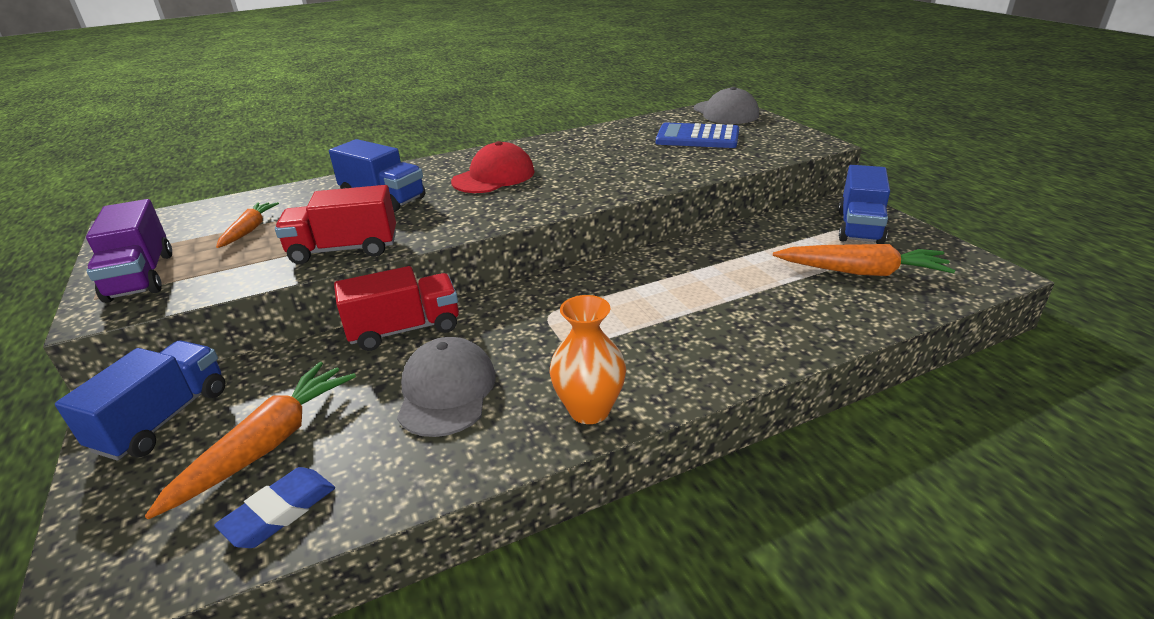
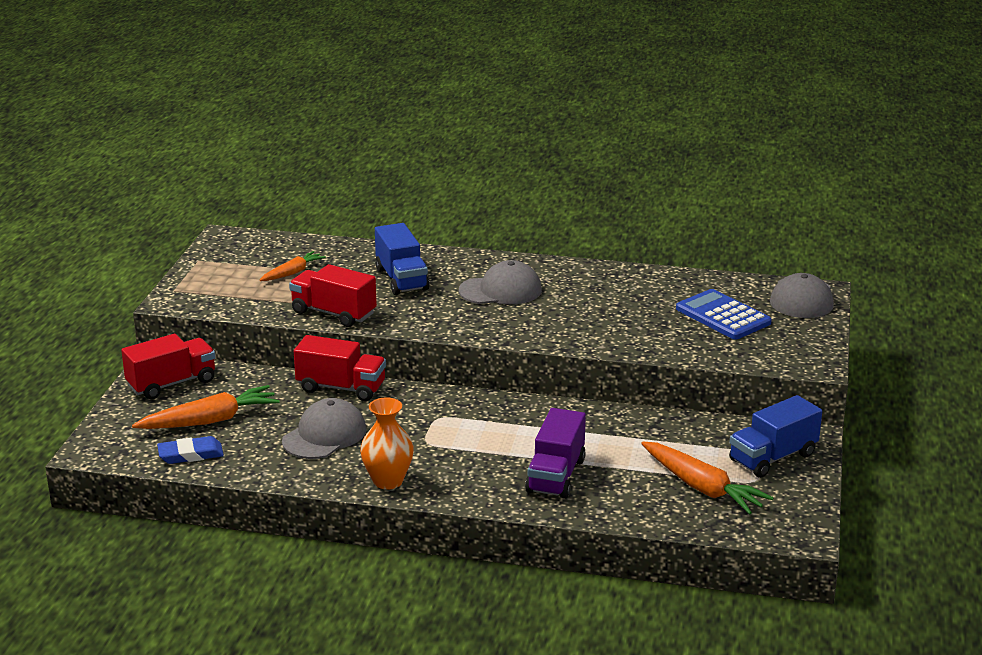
camera: 35 degrees right, 5 degrees down
(141, 277) = (206, 285): purple truck -> purple truck (556, 475)
(164, 419) = (172, 383): blue truck -> red truck
(494, 177) = (500, 290): red cap -> grey cap

